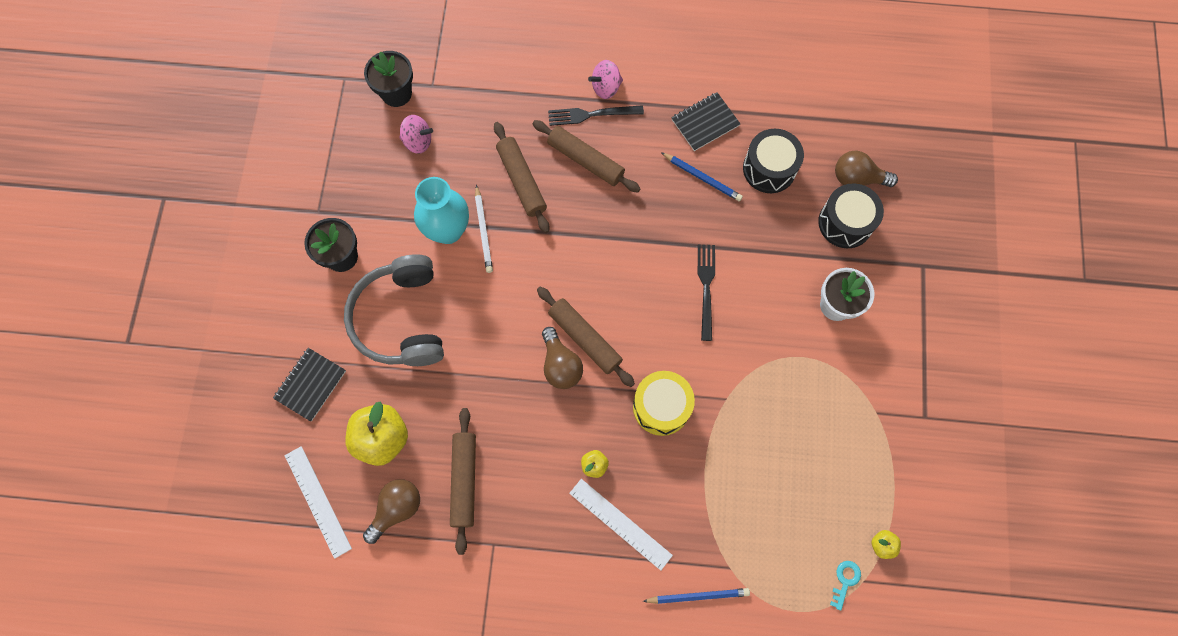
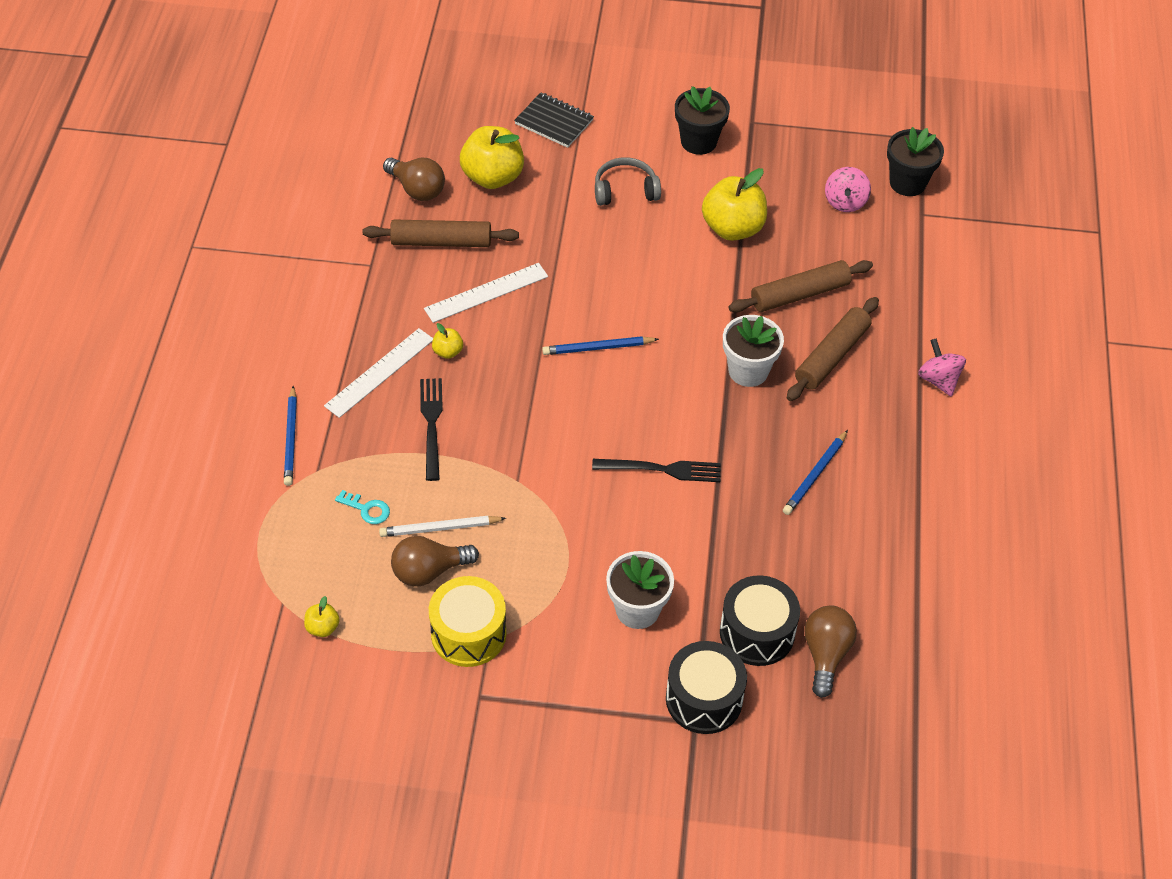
camera: 90 degrees right, 20 degrees down
(318, 501) = (432, 131): white ruler -> white ruler (486, 293)
(401, 319) = (625, 190): grey headphones -> grey headphones, size x0.54
(448, 230) = (732, 228): turquoise vase -> yellow apple
(483, 231) = (733, 259): white pencil -> white pencil (440, 528)
(560, 365) = (567, 325): brown light bulb -> brown light bulb (429, 571)
(585, 339) = (598, 348): brown rolling pin -> blue pencil
(591, 114) = (897, 363): black fork -> black fork (431, 424)
(604, 222) = (748, 371): none -> white flower pot
(661, 407) = (511, 416): yellow drum -> yellow drum (468, 633)
(705, 122) = (897, 483): black notebook -> none
(769, 169) = (833, 550): black drum -> black drum (704, 699)
(845, 581) = (286, 583): turquoise key -> turquoise key (367, 509)

